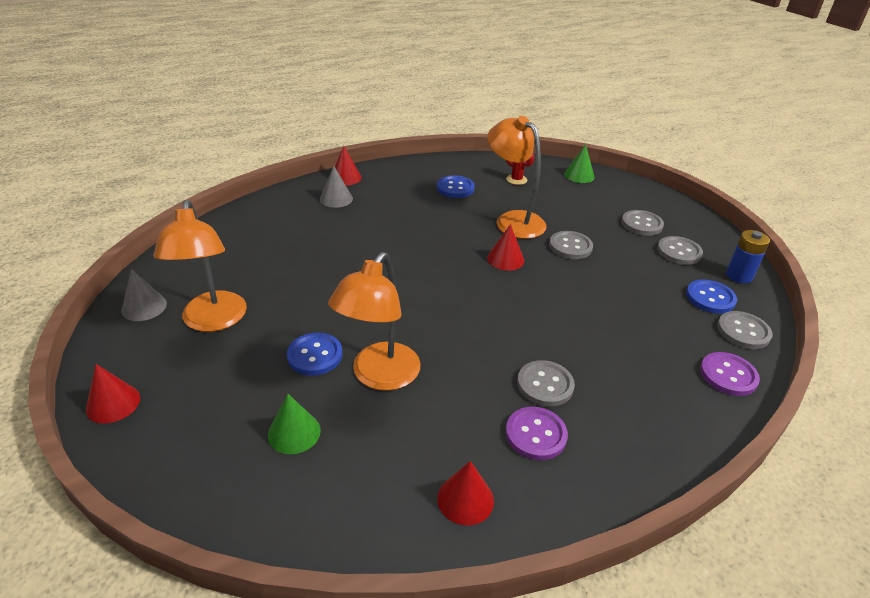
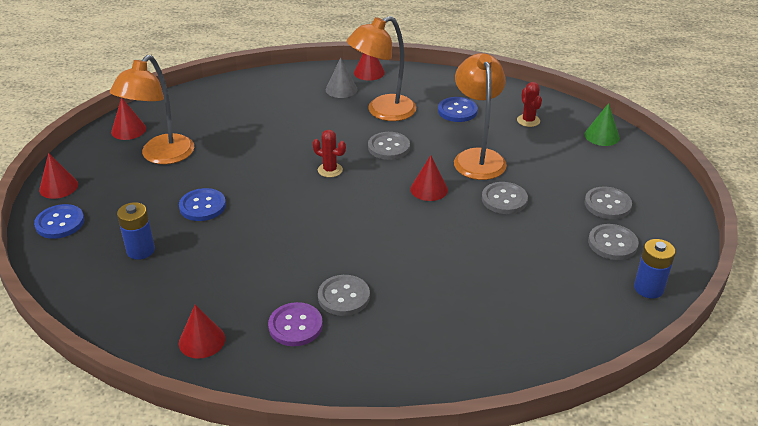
camera: 35 degrees right, 0 degrees up
(144, 307) = (128, 130): grey cone -> red cone
(294, 432) = (141, 250): green cone -> blue battery
(379, 376) = (230, 238): orange lamp -> orange lamp (382, 112)
(404, 273) = (330, 170): none -> red cactus
(710, 298) = (587, 295): blue button -> blue button (60, 223)
(728, 375) = (512, 360): purple button -> none
(743, 331) = (580, 335): grey button -> grey button (388, 147)

